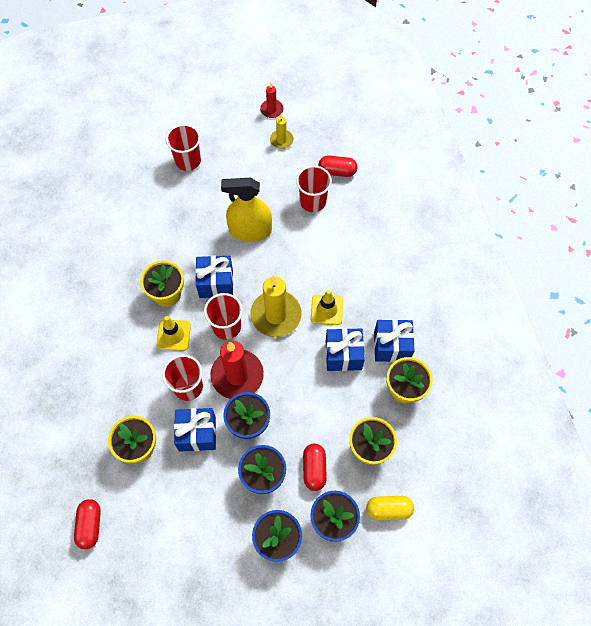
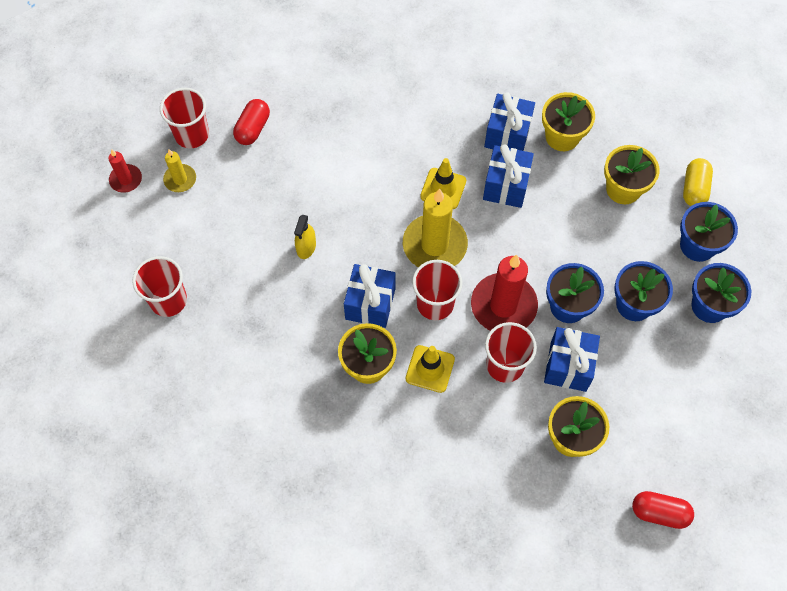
camera: 75 degrees left, 0 degrees up
(250, 231) = (306, 247): yellow spray bottle -> yellow spray bottle, size x0.49
(313, 201) = (287, 166): red cup -> red cup (192, 134)
(314, 469) = (636, 250): red capsule -> none

